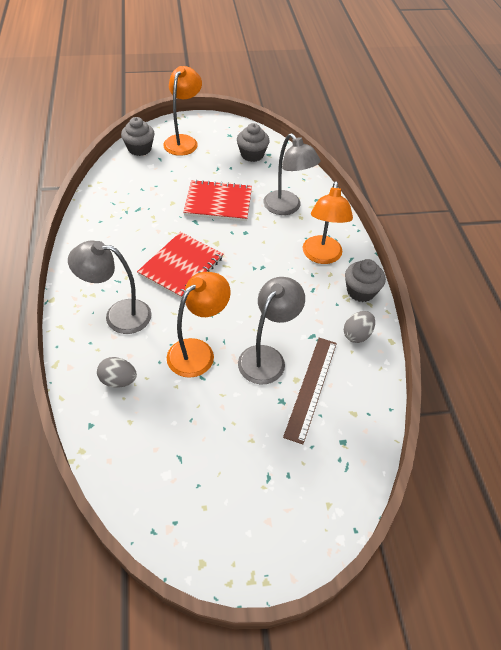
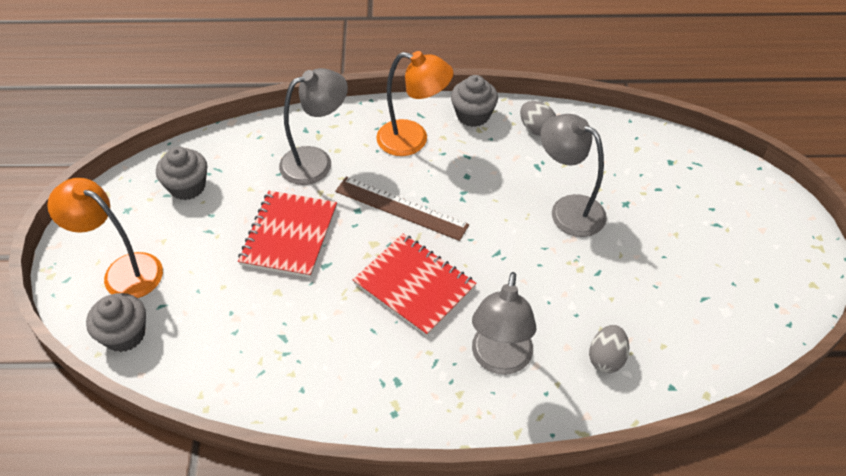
camera: 80 degrees left, 0 degrees up
(198, 351) = (560, 274): orange lamp -> none
(311, 387) = (607, 177): brown ruler -> brown ruler (401, 208)

